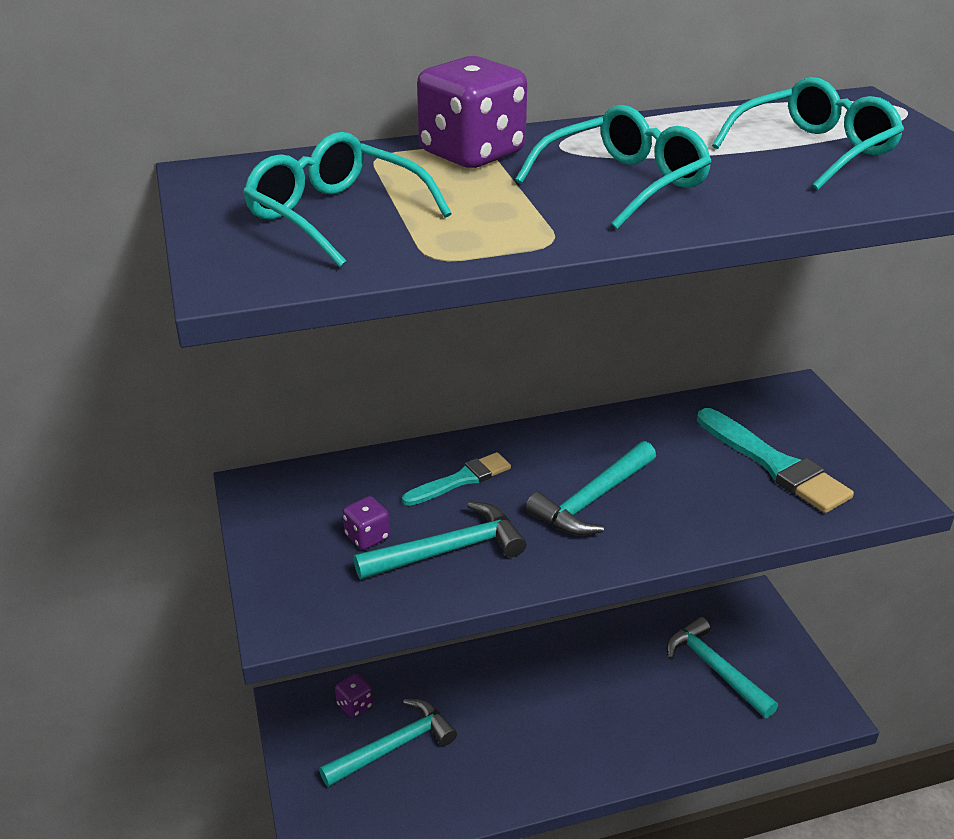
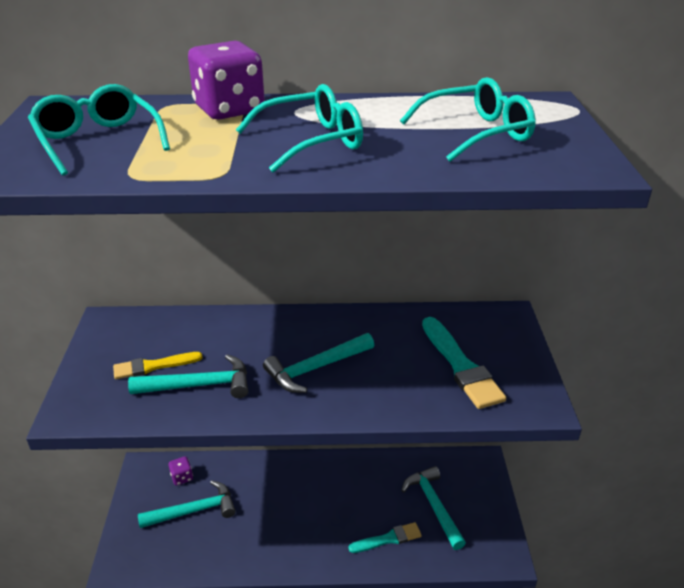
camera: 15 degrees right, 0 degrees up
(367, 537) = (153, 366): purple dice -> yellow brush
(461, 480) = (236, 338): turquoise brush -> turquoise brush (388, 539)

